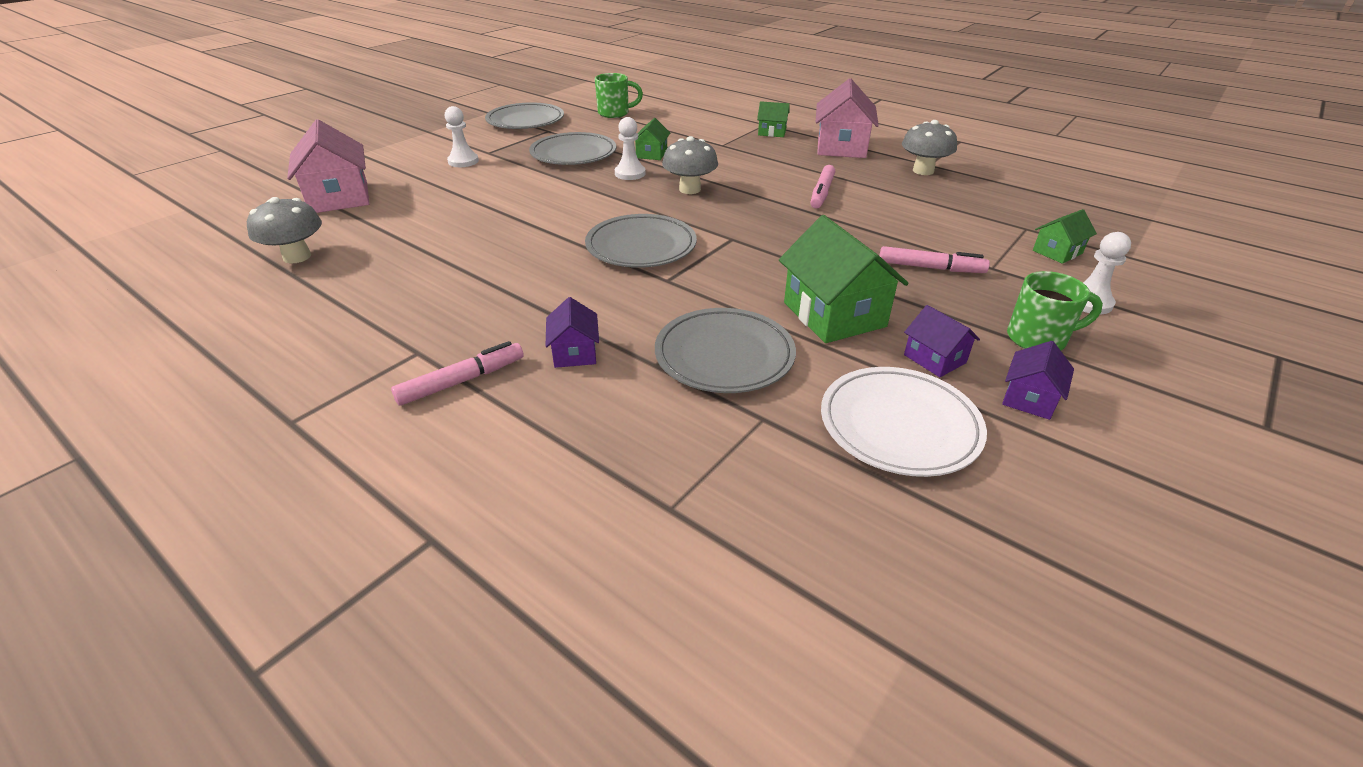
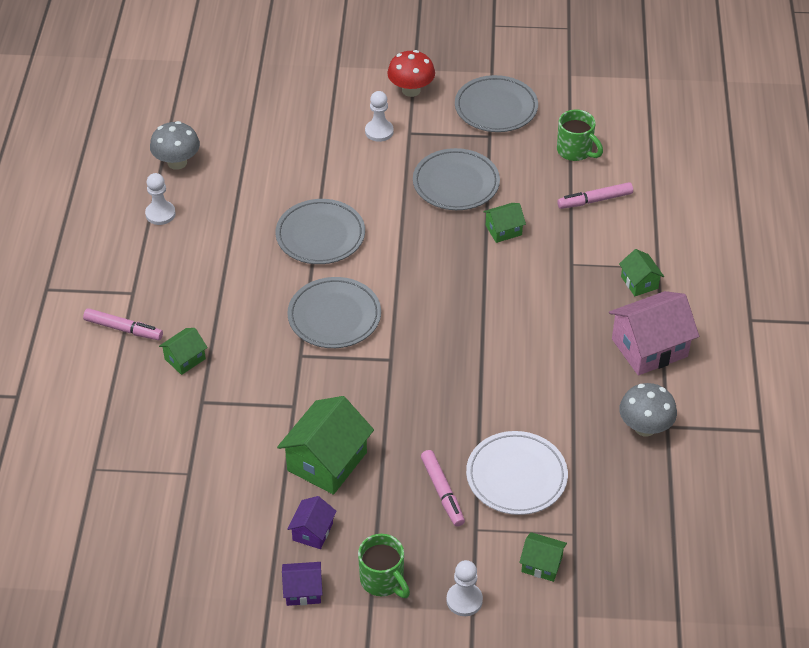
camera: 55 degrees right, 10 degrees up
(339, 197) = (263, 115): pink house -> none
(447, 139) = (411, 90): none -> red mushroom
(575, 352) = (185, 359): purple house -> green house
(630, 173) = (450, 240): white pawn -> white pawn (160, 214)
(690, 189) = (454, 292): grey mushroom -> none
(724, 355) = (235, 428): grey plate -> grey plate (320, 235)
(822, 193) = (525, 376): pink marker -> pink marker (595, 200)
(899, 425) = (227, 536): white plate -> white plate (516, 476)

